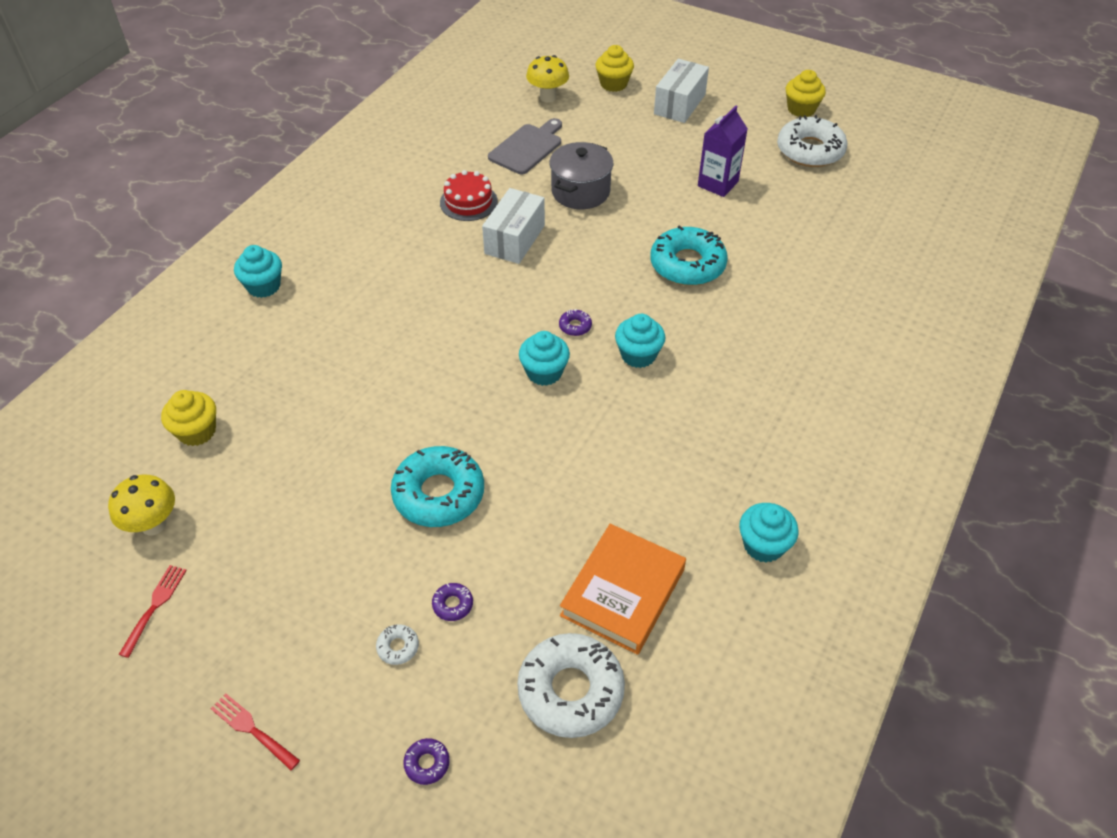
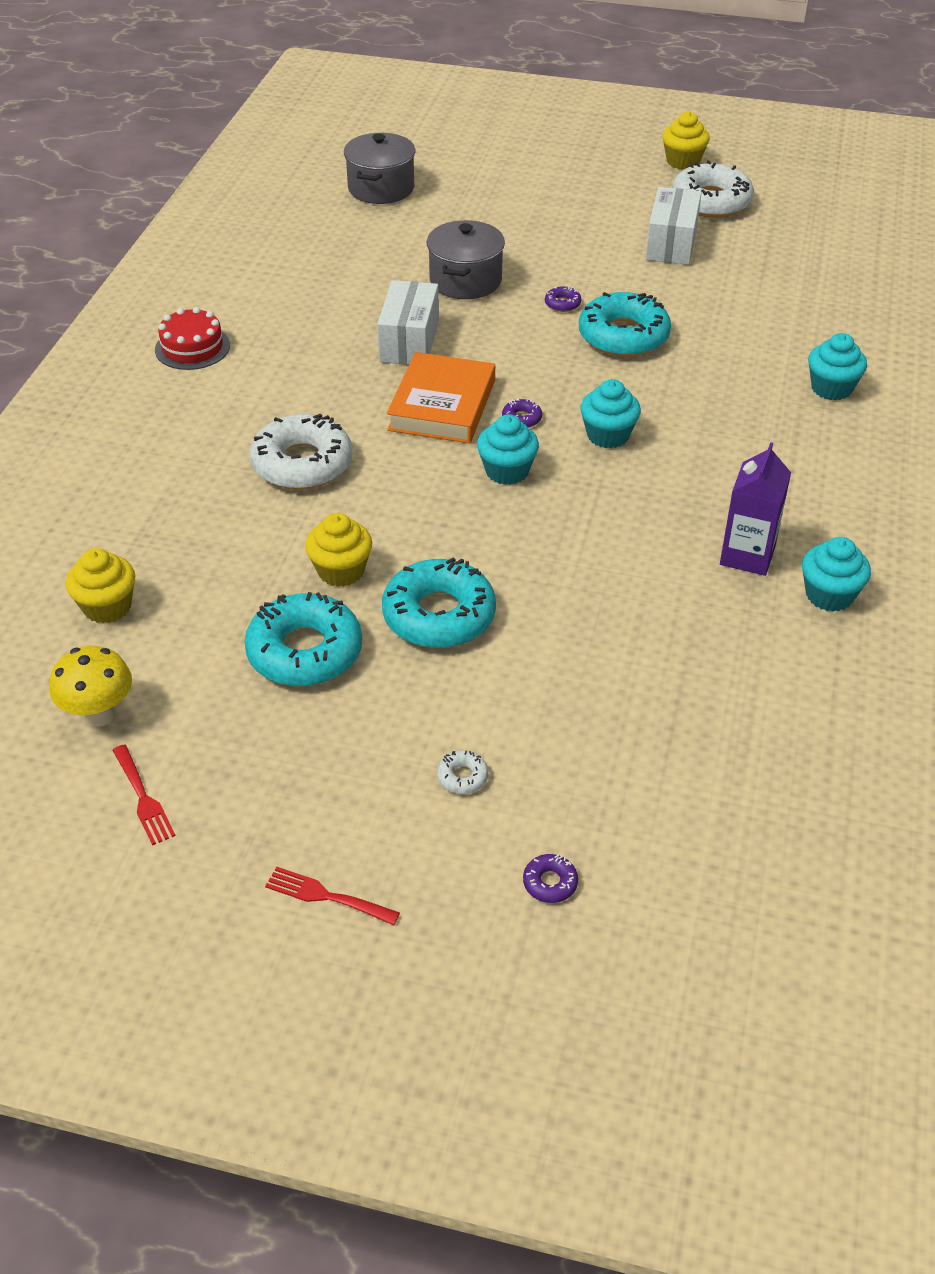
camera: 15 degrees left, 5 degrees down
(155, 606) = (143, 798): red fork -> red fork turned 150 degrees clockwise
(264, 286) = (119, 439): turquoise cupcake -> turquoise cupcake (831, 388)
(324, 504) = (305, 651): none -> turquoise donut
(453, 604) = (507, 722): purple donut -> purple donut (562, 304)
(468, 202) = (335, 311): red cake -> red cake (192, 347)
(527, 148) = (380, 244): grey cutting board -> none
(547, 97) = (381, 188): yellow mushroom -> grey pot
(570, 690) = (680, 777): white donut -> white donut (302, 463)
(613, 84) = (454, 164): yellow cupcake -> yellow cupcake (341, 571)
(623, 592) = (696, 670): orange book -> orange book (442, 405)
(679, 104) = (541, 175): white box -> white box (671, 244)
(718, 184) = (621, 250): purple carton -> purple carton (747, 555)

